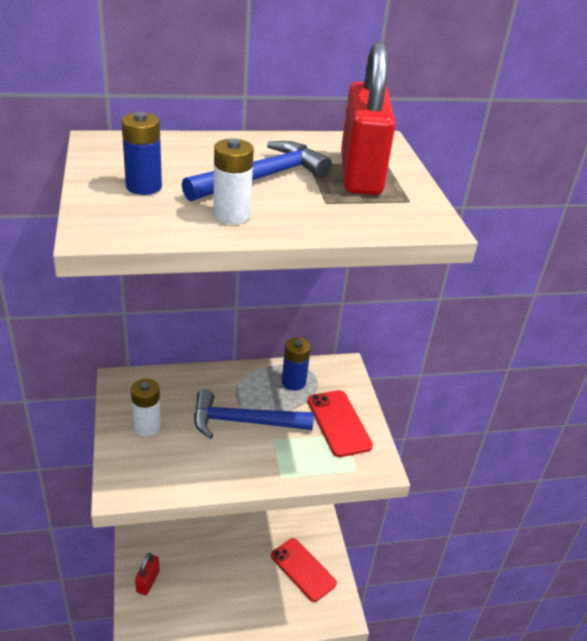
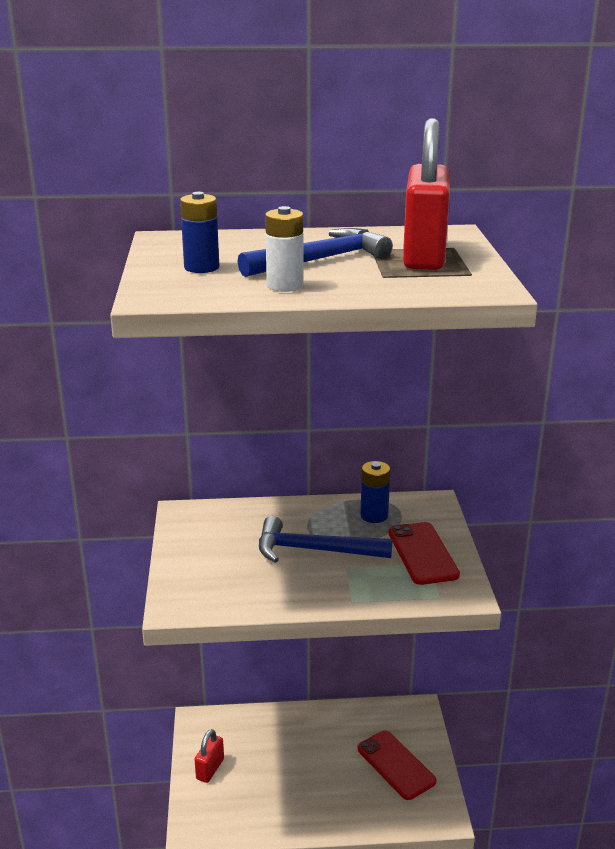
camera: 10 degrees right, 10 degrees down
(147, 426) = (208, 552): white battery -> none

